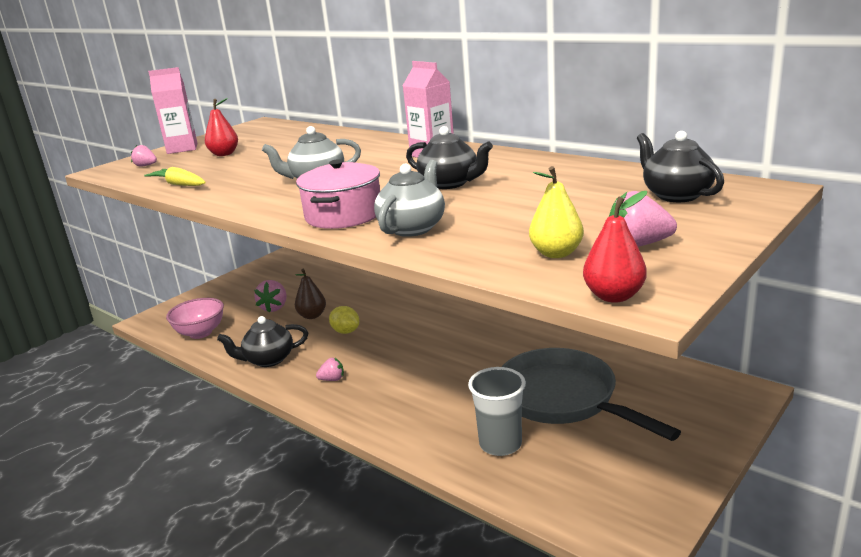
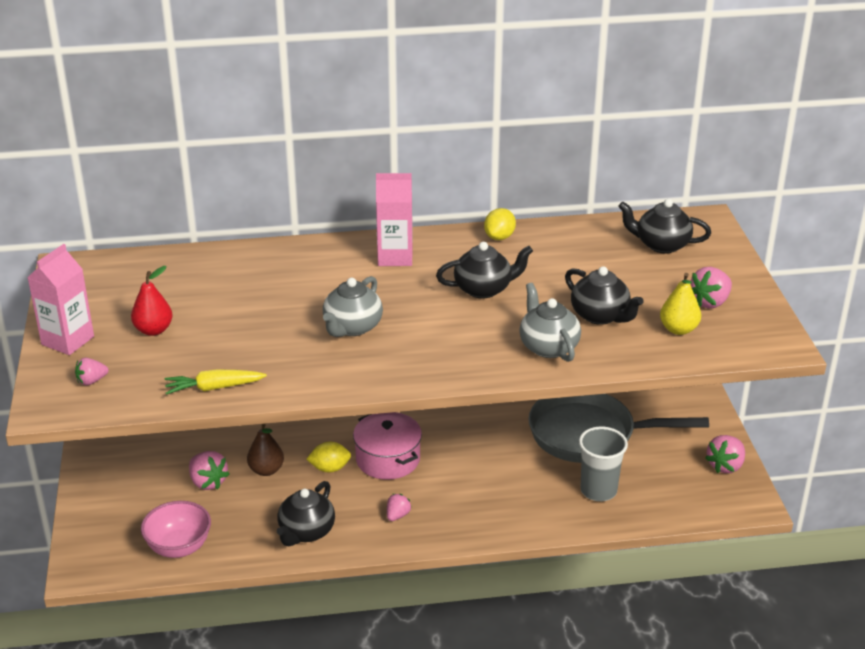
camera: 50 degrees left, 10 degrees up
(343, 215) = (468, 356): pink pot -> pink pot (388, 459)
(503, 223) = (600, 316): none -> black teapot
(533, 160) = (499, 237): none -> yellow lemon
(614, 296) = (759, 348): red pear -> none
(662, 493) = (725, 466): none -> pink strawberry

